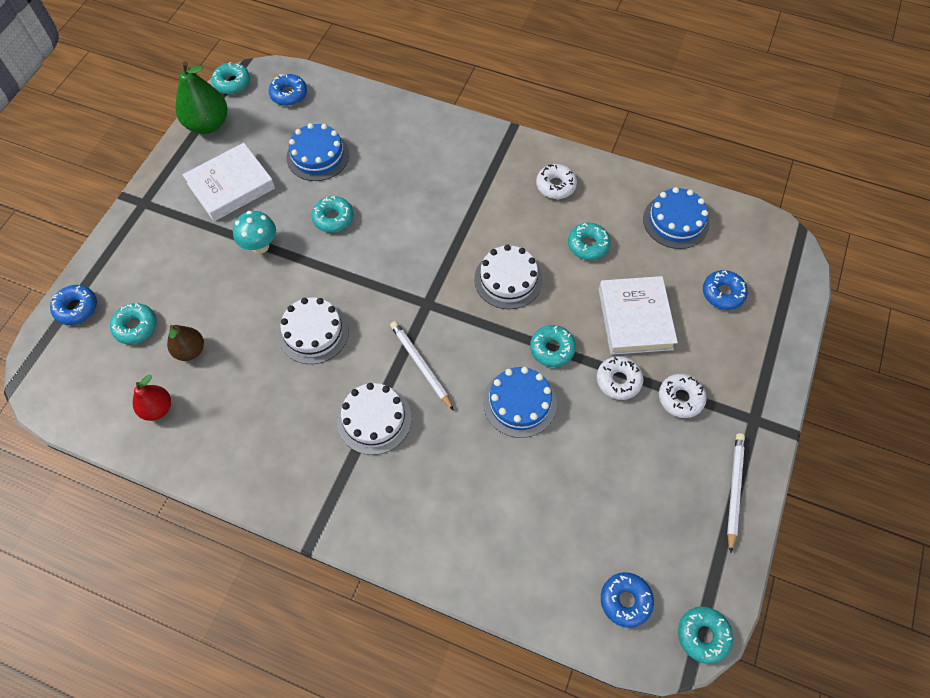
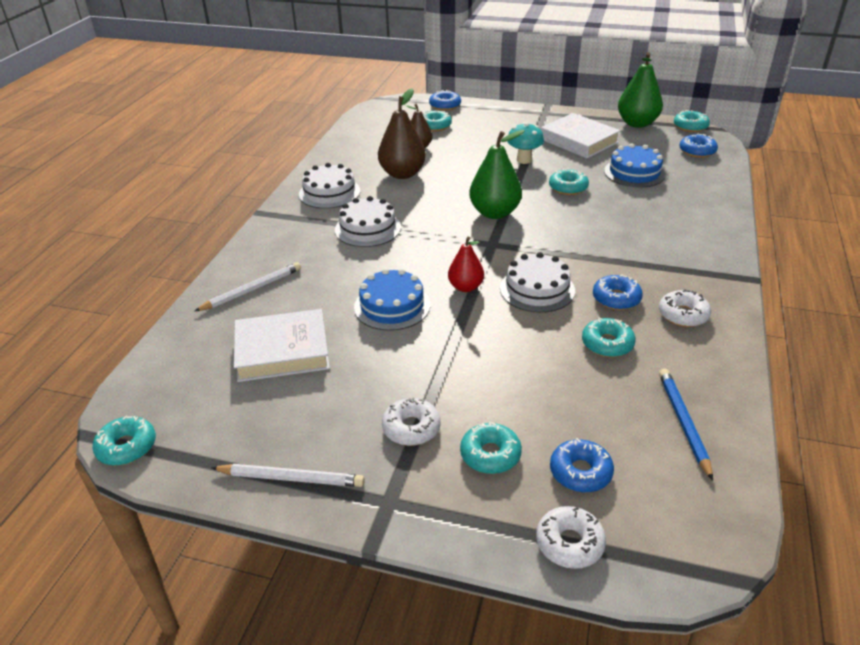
camera: 85 degrees right, 25 degrees down
(157, 408) = (369, 143): red pear -> red pear (465, 287)
(256, 374) = (402, 174): none -> brown pear
(313, 332) = (446, 192): white cake -> white cake (329, 192)
(369, 292) = (494, 213): none -> green pear
(420, 365) = (424, 246): white pencil -> white pencil (252, 289)
(552, 349) = (458, 324): turquoise donut -> turquoise donut (490, 455)
(618, 380) = (427, 374): white donut -> white donut (569, 543)
(625, 600) = (177, 387): blue donut -> blue donut (616, 298)
(635, 318) = (514, 386): white book -> white book (282, 351)
(675, 221) = (683, 422): blue cake -> blue pencil

